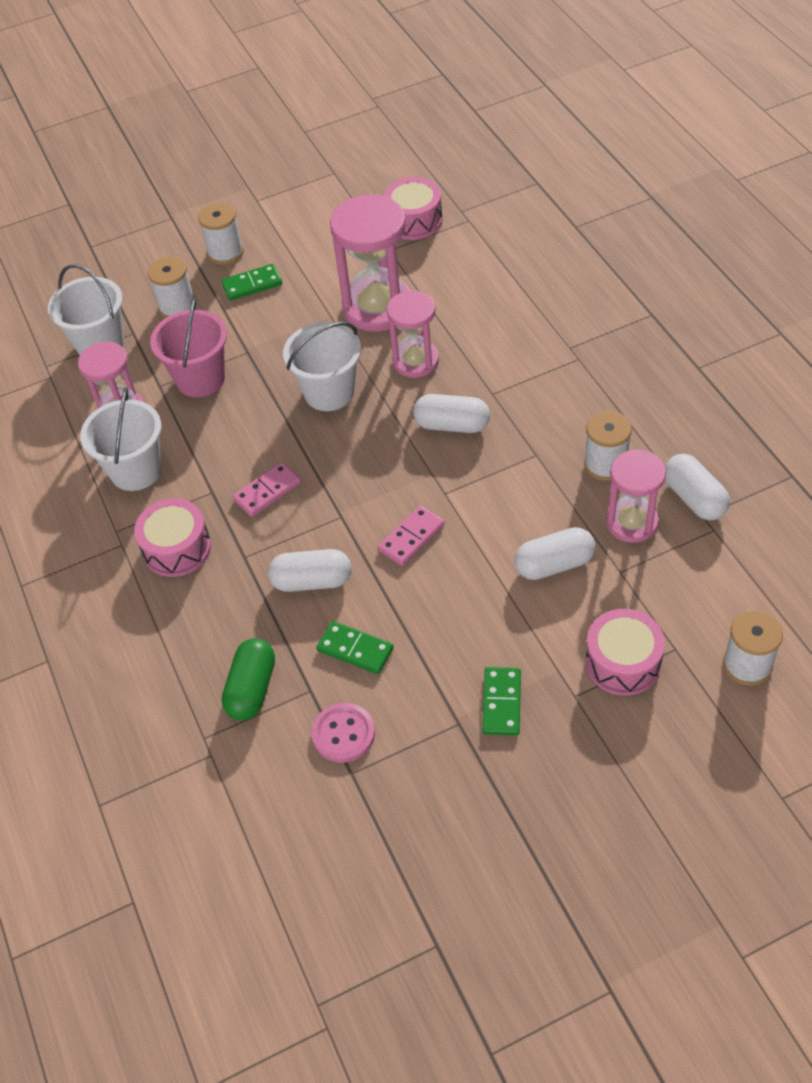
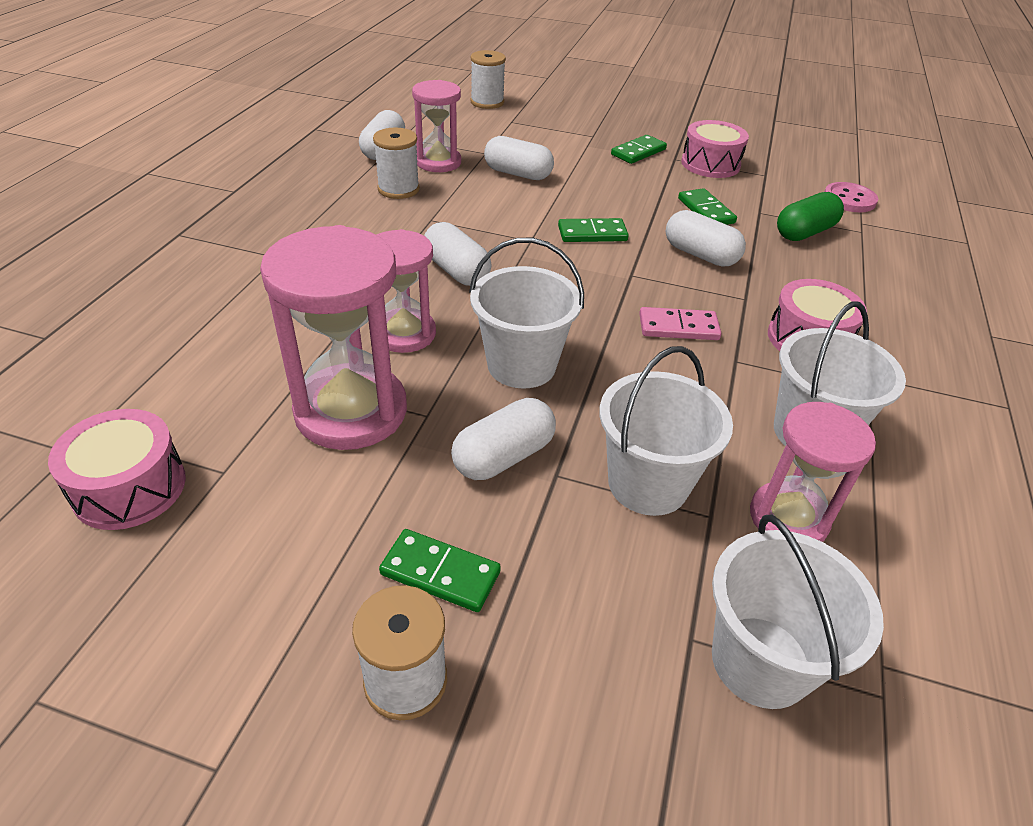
camera: 145 degrees left, 10 degrees down
(177, 307) = (583, 630): white spool -> none
(200, 379) = (648, 484): pink bucket -> white bucket
(280, 341) = (503, 456): none -> white capsule
(343, 734) = (754, 187): pink button -> pink button (849, 199)
(411, 538) = (592, 233): pink domino -> green domino
(623, 662) = (547, 131): pink drum -> pink drum (710, 164)

